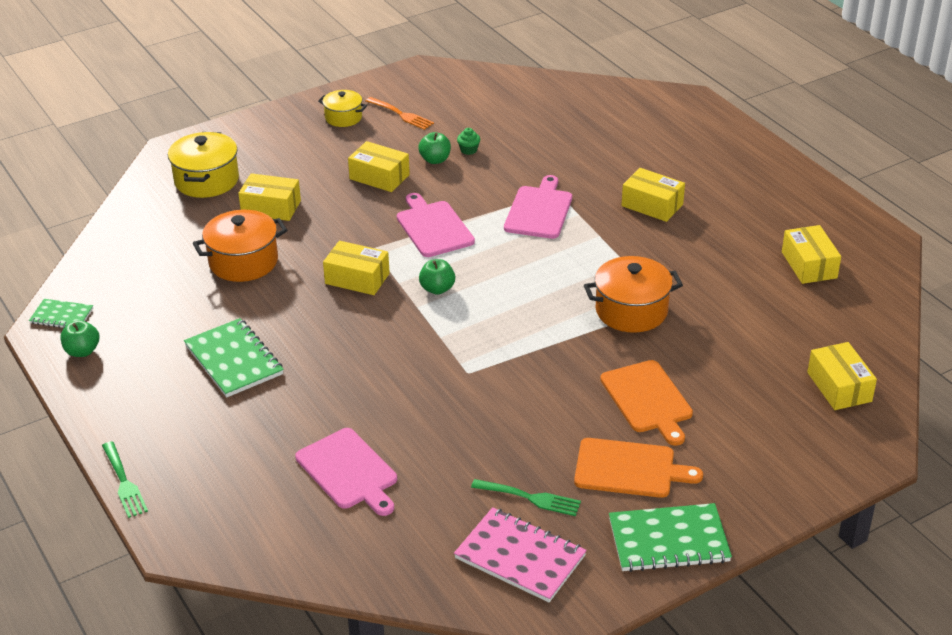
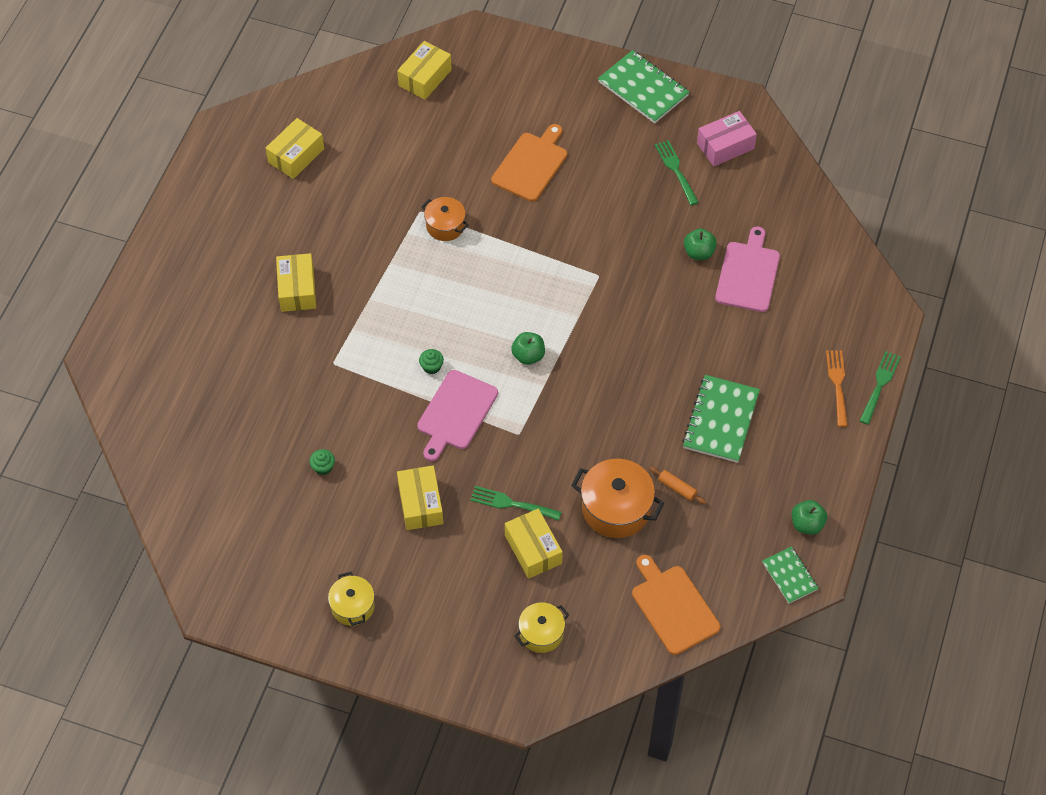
camera: 130 degrees left, 20 degrees up
(206, 180) = (541, 633): yellow pot -> yellow pot, size x0.61
(213, 301) = (677, 488): none -> orange rolling pin
(320, 216) = (512, 504): none -> green fork
(357, 278) = (564, 415): yellow box -> none
(401, 114) = (308, 563): orange fork -> orange fork (837, 385)
(435, 160) = (359, 481): green apple -> green apple (699, 252)
(491, 235) = (431, 367): none -> green cupcake
(520, 557) = (725, 146): pink notebook -> pink box
(539, 210) = (370, 358): pink cutting board -> none
(629, 469) = (603, 138): orange cutting board -> orange cutting board (673, 607)
(631, 311) = (445, 226): orange pot -> orange pot, size x0.61

